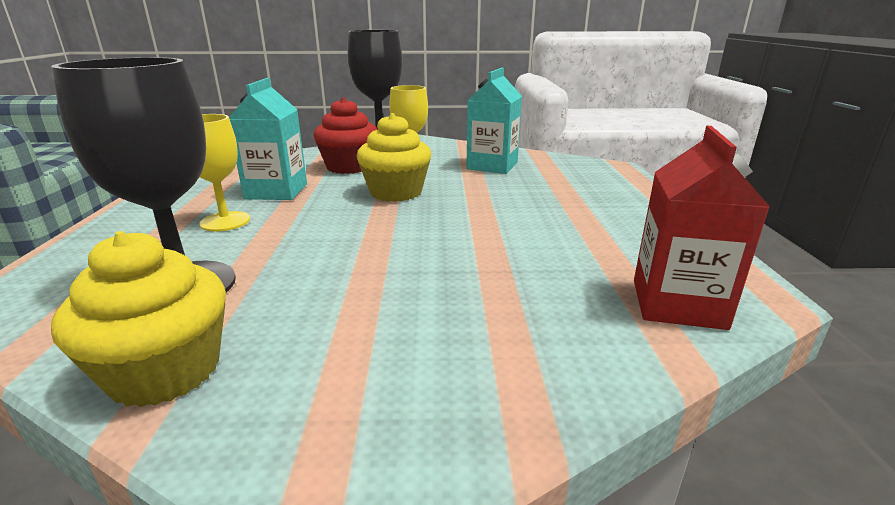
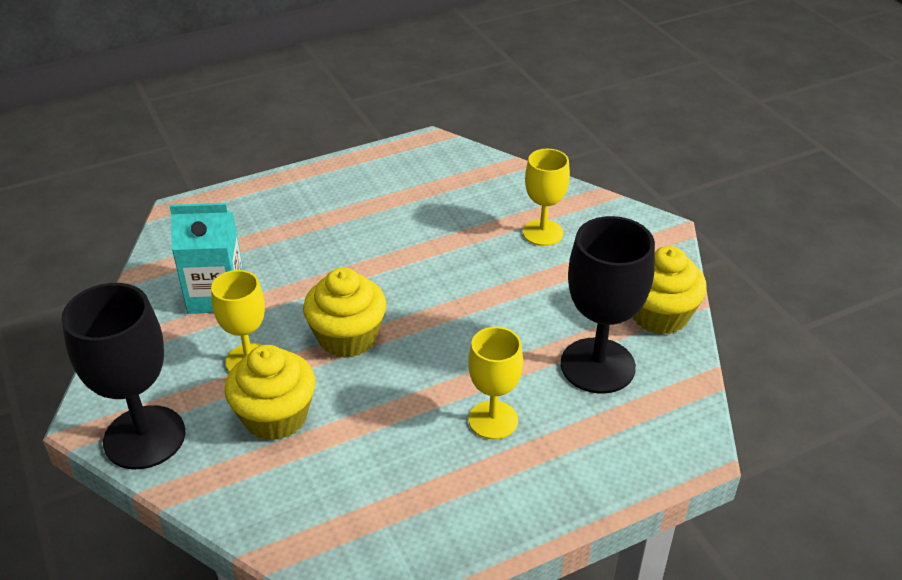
camera: 115 degrees left, 15 degrees up
(276, 191) = (396, 433): turquoise carton -> none
(349, 167) = (275, 417): red cupcake -> yellow cupcake
(458, 327) = (543, 233): none -> yellow goblet
(677, 304) = (460, 166): red carton -> none

